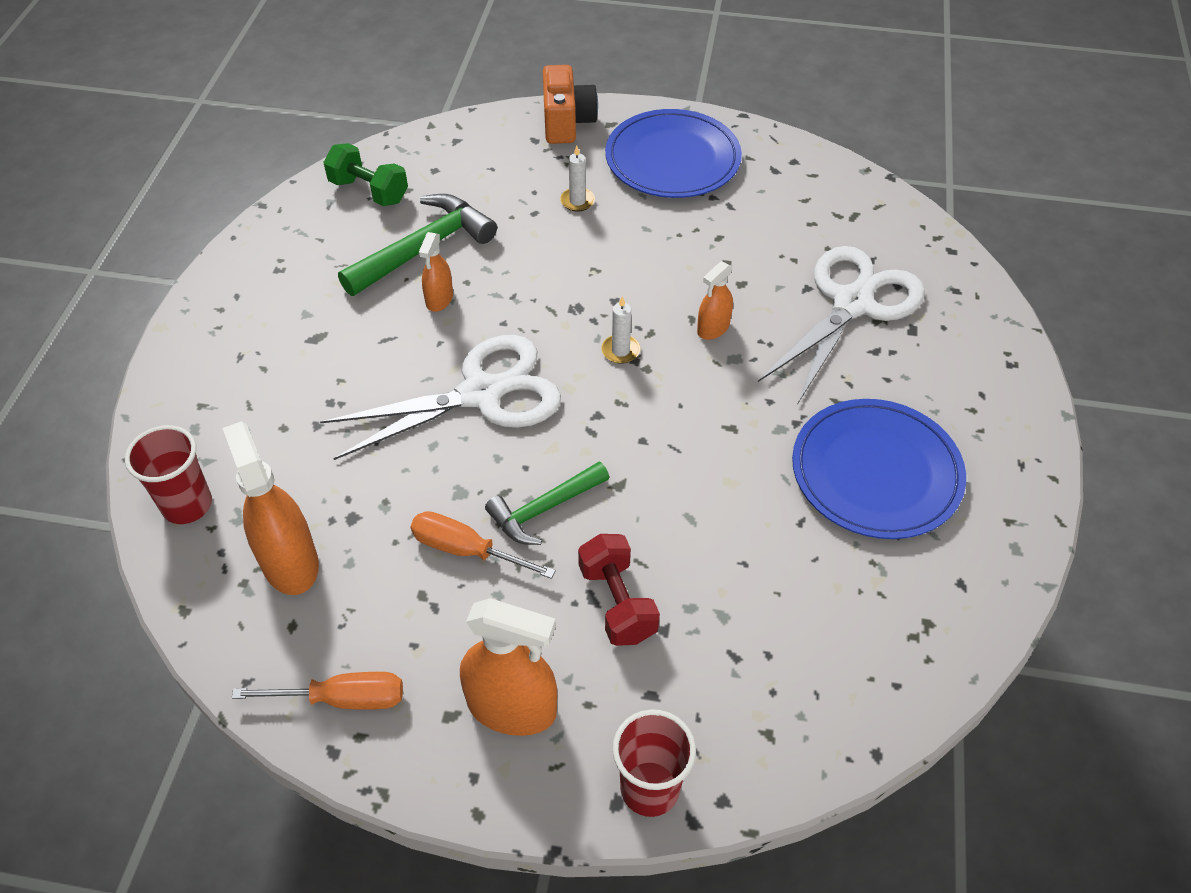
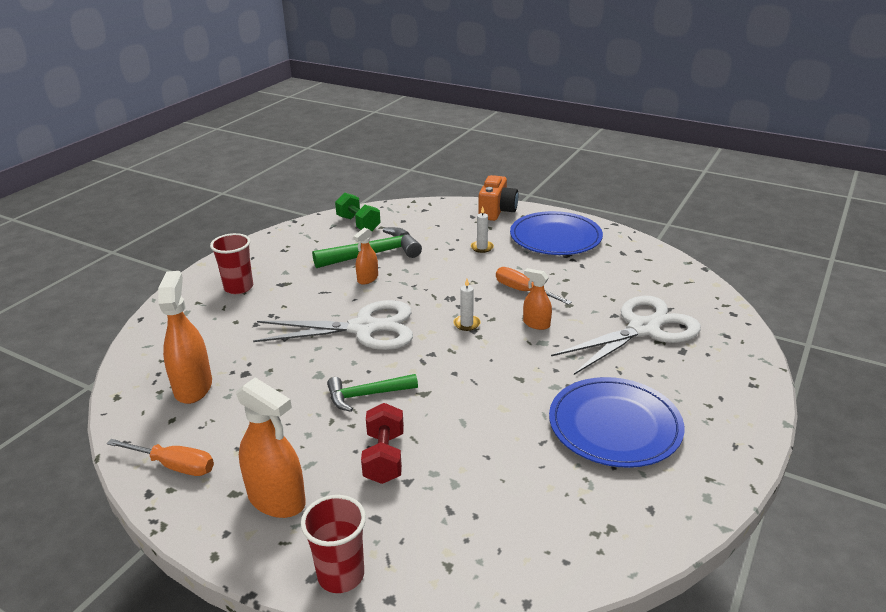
camera: 20 degrees right, 20 degrees down
(187, 505) = (156, 346): red cup -> red cup (238, 287)
(466, 550) = (303, 405): orange screwdriver -> orange screwdriver (523, 291)
(713, 328) = (536, 324): orange spray bottle -> orange spray bottle turned 60 degrees clockwise

